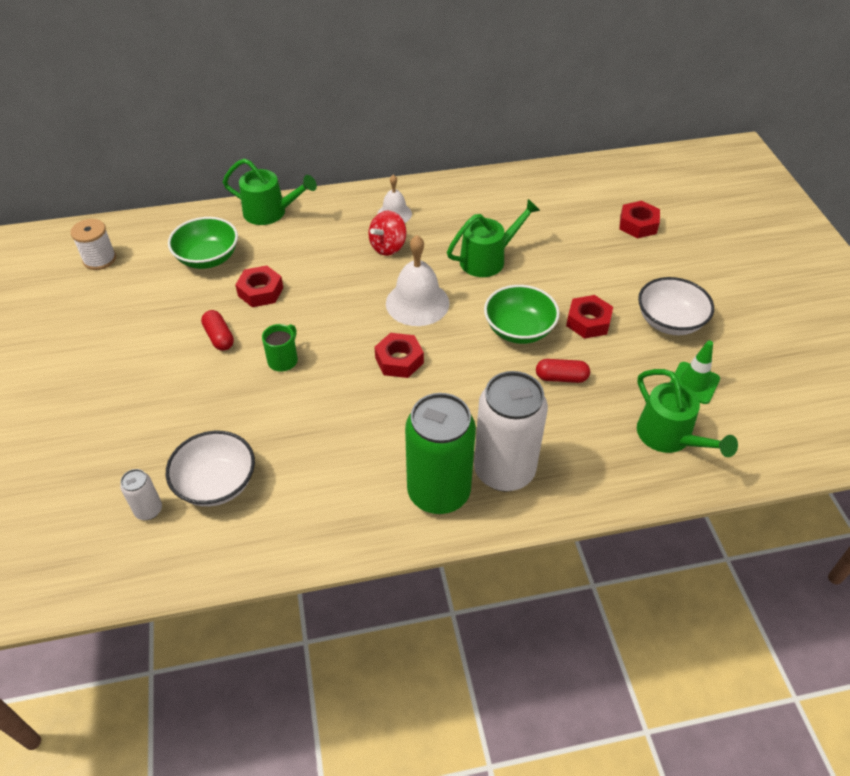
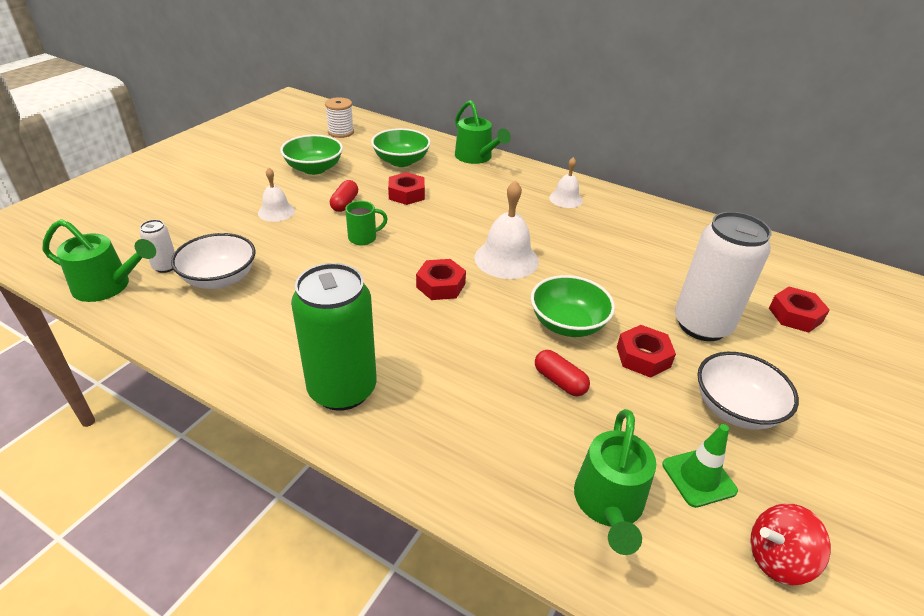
camera: 40 degrees right, 10 degrees down
(135, 318) = (314, 168): none -> green bowl
(168, 387) = (276, 212): none -> white bell
(388, 247) = (532, 215): red spinning top -> red spinning top (777, 559)
(488, 259) = (606, 263): green watering can -> green watering can (108, 286)
(504, 471) = (413, 413): white can -> white can (701, 325)

